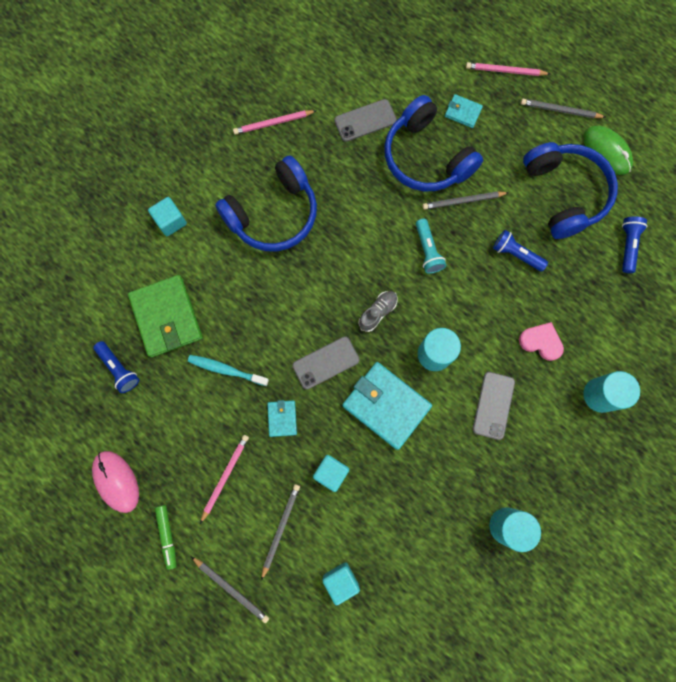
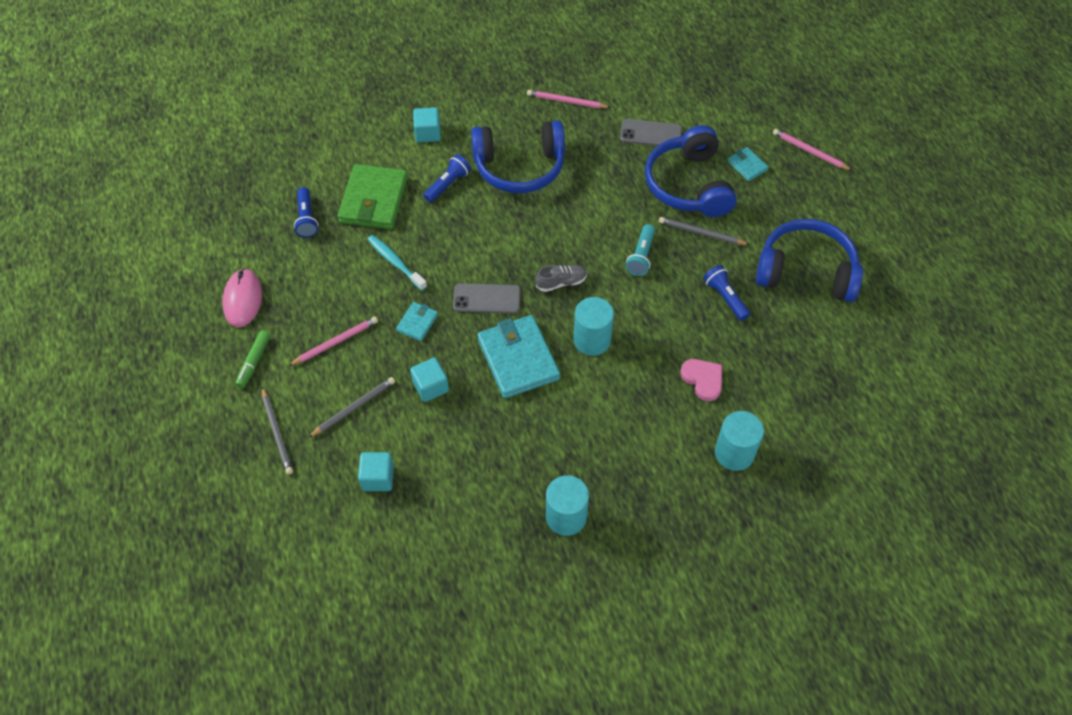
camera: 30 degrees right, 20 degrees down
(493, 405) = (620, 409): grey phone -> none
(560, 110) = (844, 204): grey pencil -> none
(564, 194) = (806, 271): blue headphones -> blue headphones turned 90 degrees counterclockwise
(606, 151) = (871, 256): green mouse -> none
(627, 245) = (844, 341): blue flashlight -> blue flashlight (448, 184)

